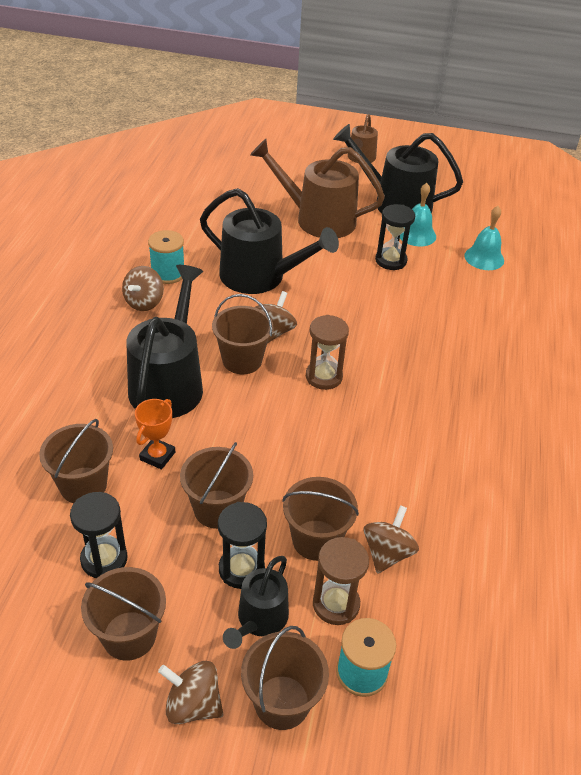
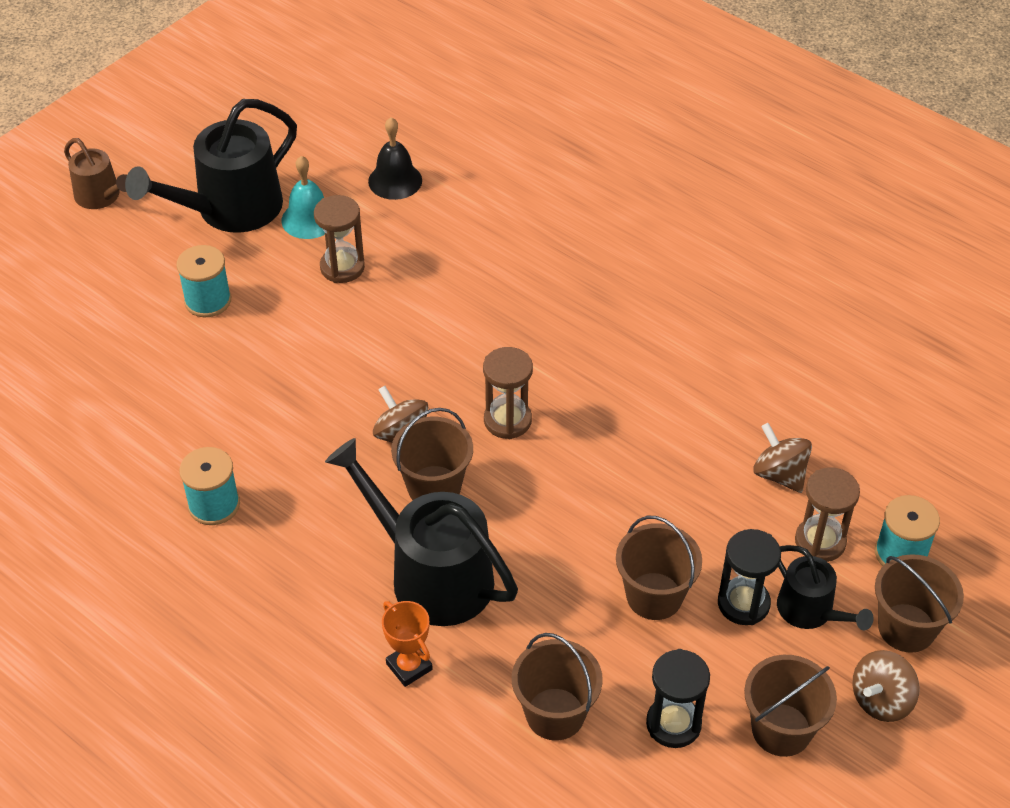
camera: 60 degrees left, 5 degrees up
(144, 302) = (259, 551): brown spinning top -> none
(157, 456) = (547, 626): orange trophy -> orange trophy (409, 666)
(259, 277) = (287, 409): black watering can -> none
(316, 540) = (736, 525): brown bucket -> none
(318, 219) = (208, 300): brown watering can -> turquoise spool
(391, 261) = (342, 267): black hourglass -> brown hourglass
(484, 258) = (395, 181): turquoise bell -> black bell

